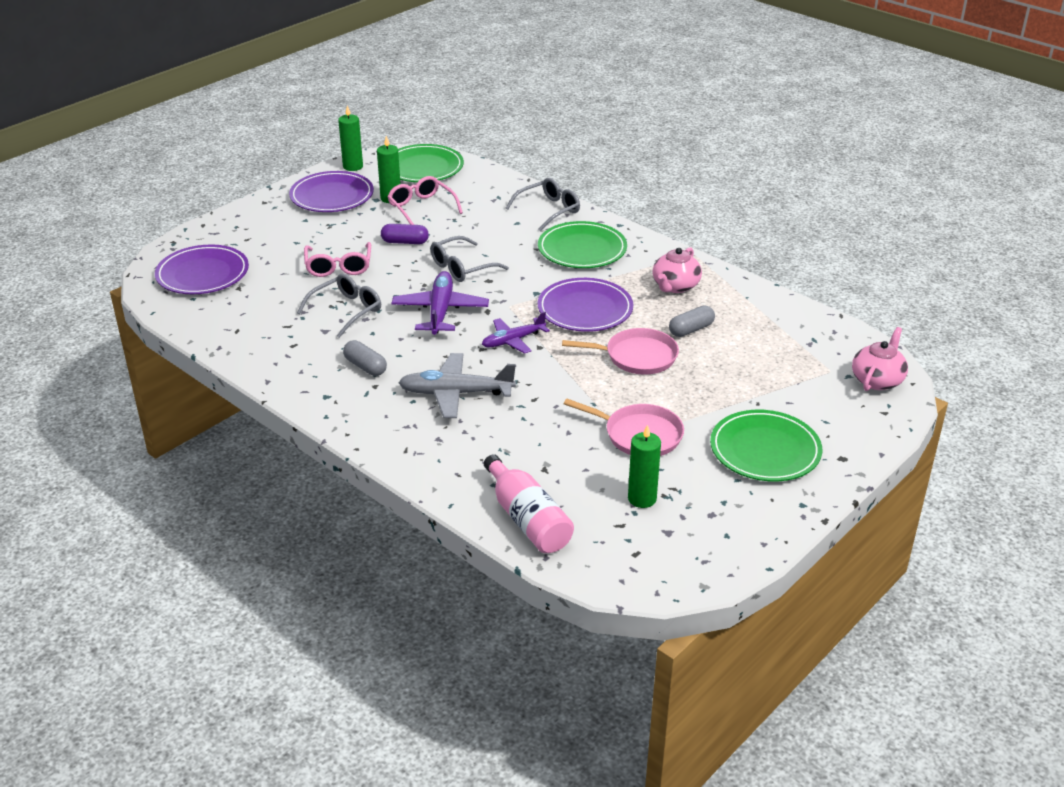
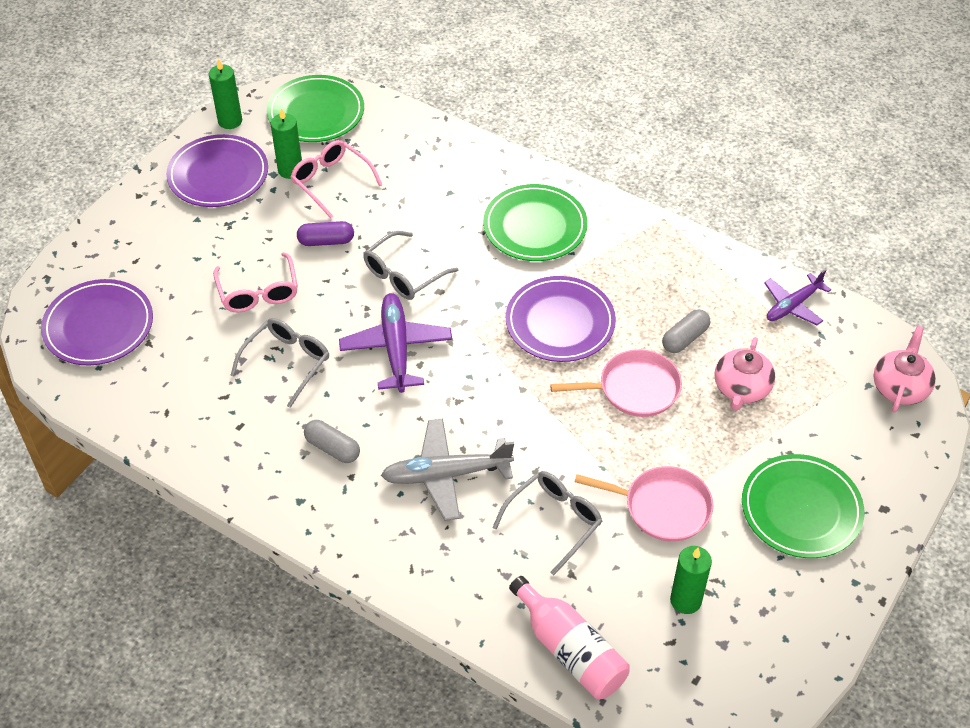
camera: 10 degrees left, 15 degrees up
(513, 340) = (491, 383): purple plane -> purple plane (793, 305)
(549, 210) = (482, 167): grey glasses -> grey glasses (554, 521)
(675, 286) = (653, 272): pink teapot -> pink teapot (741, 388)

